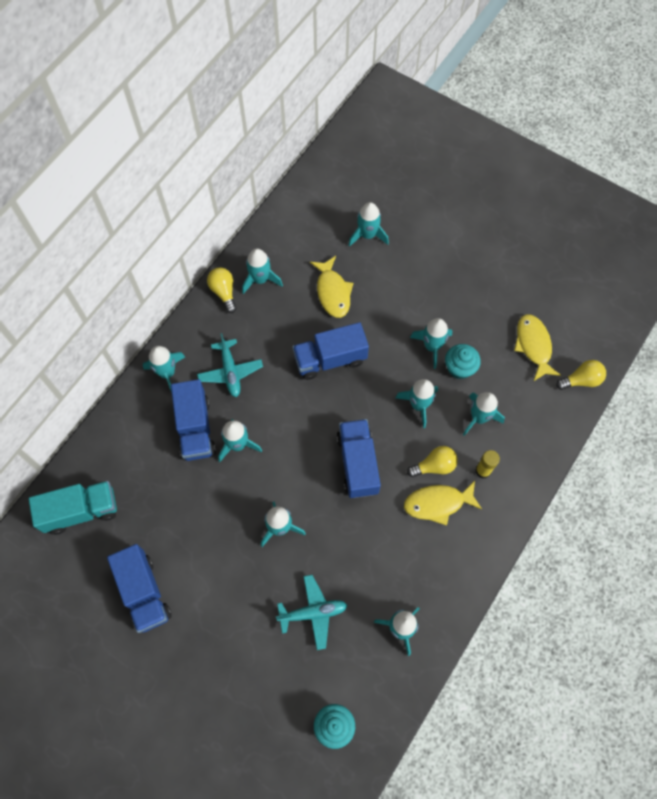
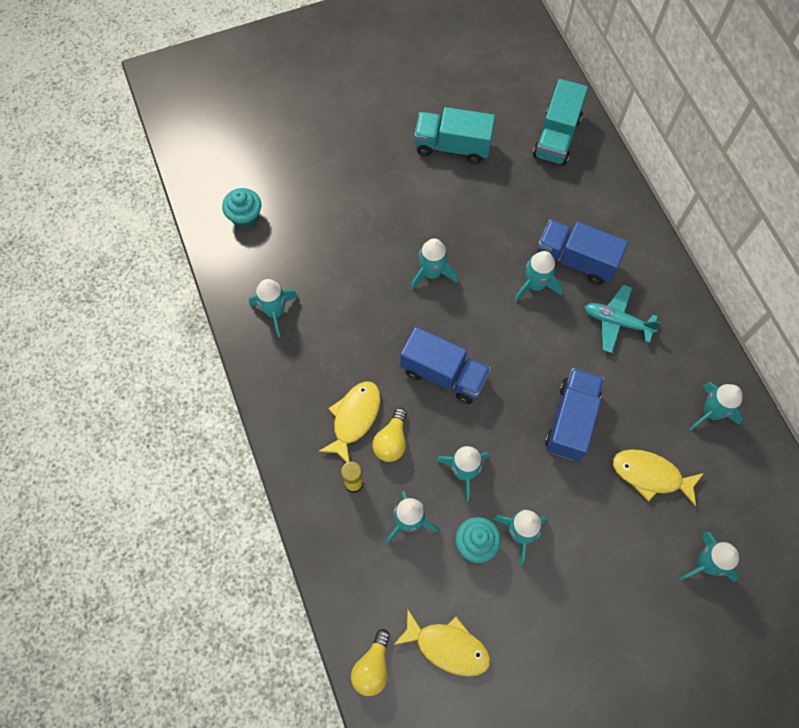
camera: 125 degrees right, 0 degrees up
(144, 592) = (452, 146): blue truck -> turquoise truck
(167, 373) = (651, 268): turquoise rocket -> none
(224, 292) = (715, 368): yellow light bulb -> none
(313, 613) = (340, 254): turquoise plane -> none

